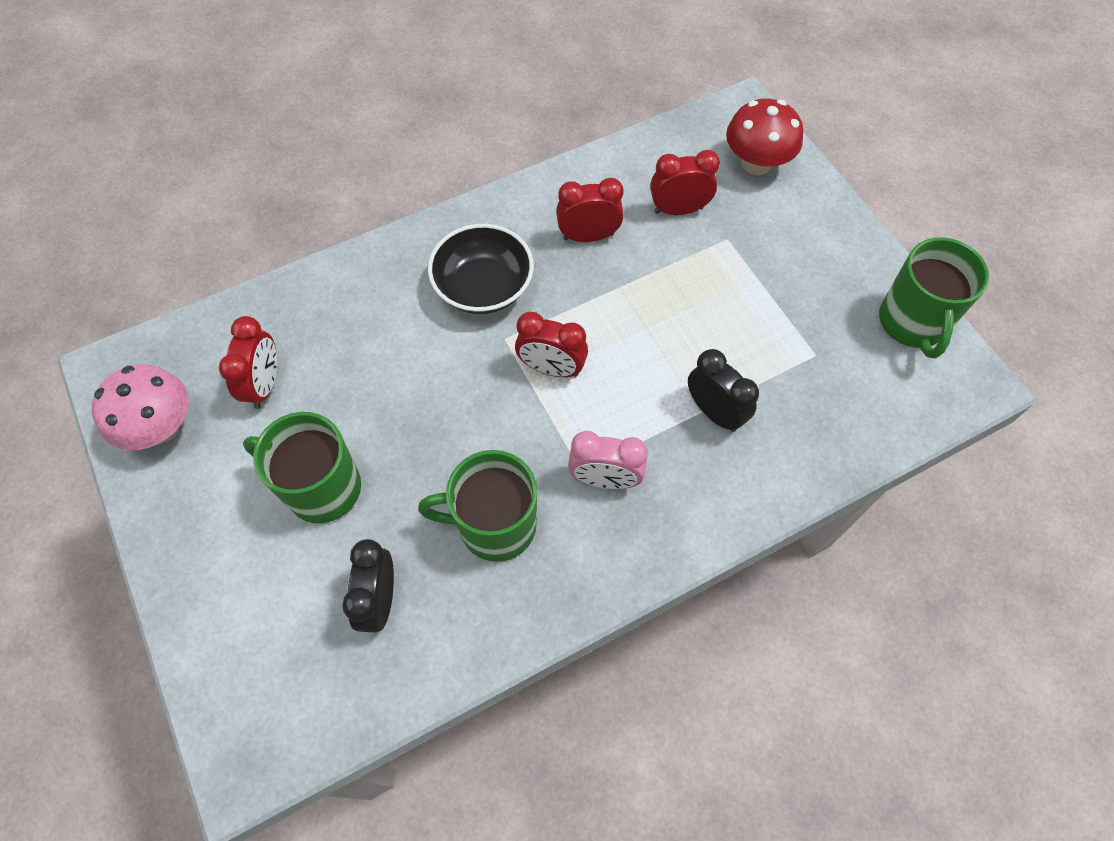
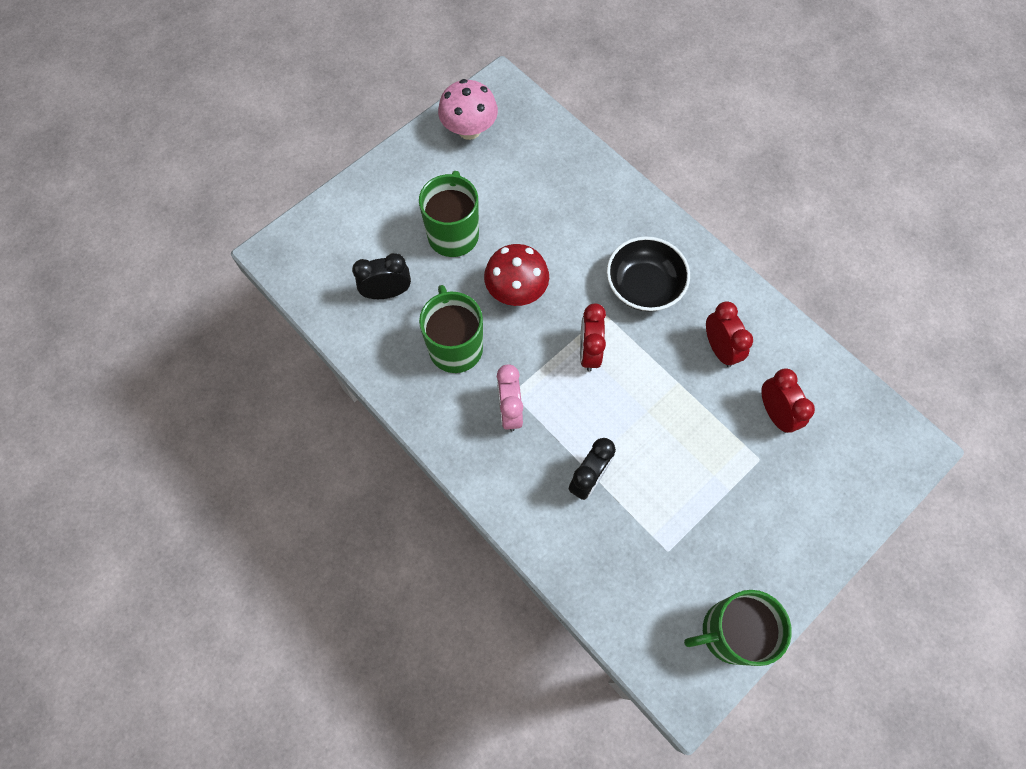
camera: 75 degrees right, 5 degrees up
(265, 385) = (517, 175): red clock -> none
(756, 163) = (854, 469): red mushroom -> red mushroom (516, 291)

